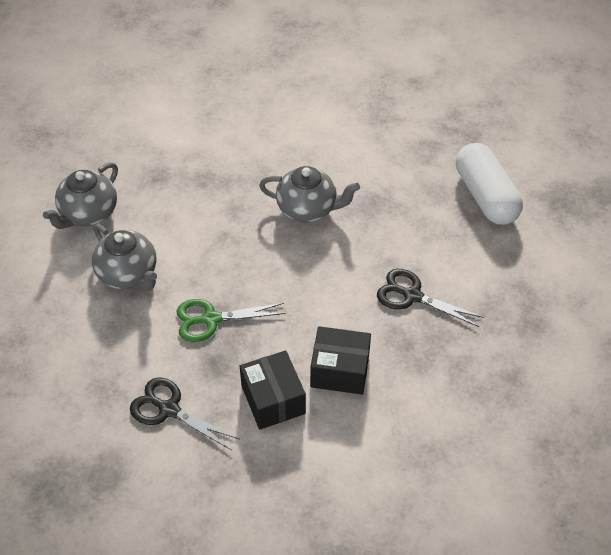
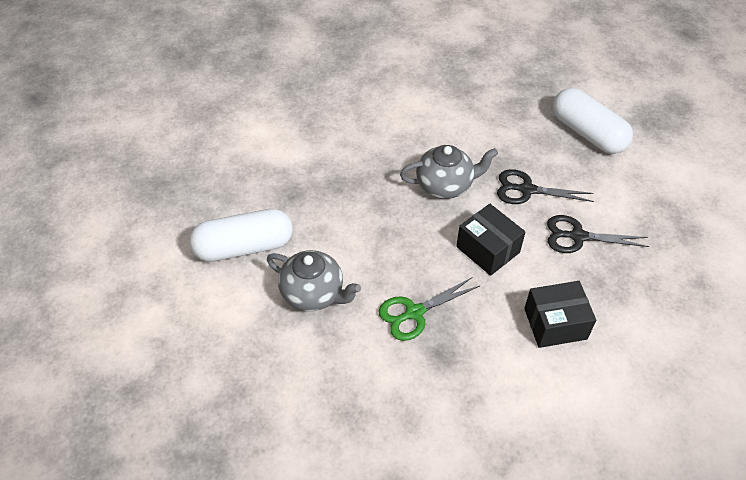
camera: 20 degrees left, 0 degrees up
(88, 213) = (244, 247): grey teapot -> white capsule
(169, 409) = (422, 413): black scissors -> black scissors (527, 190)
(273, 399) = (512, 371): black box -> black box (488, 249)

